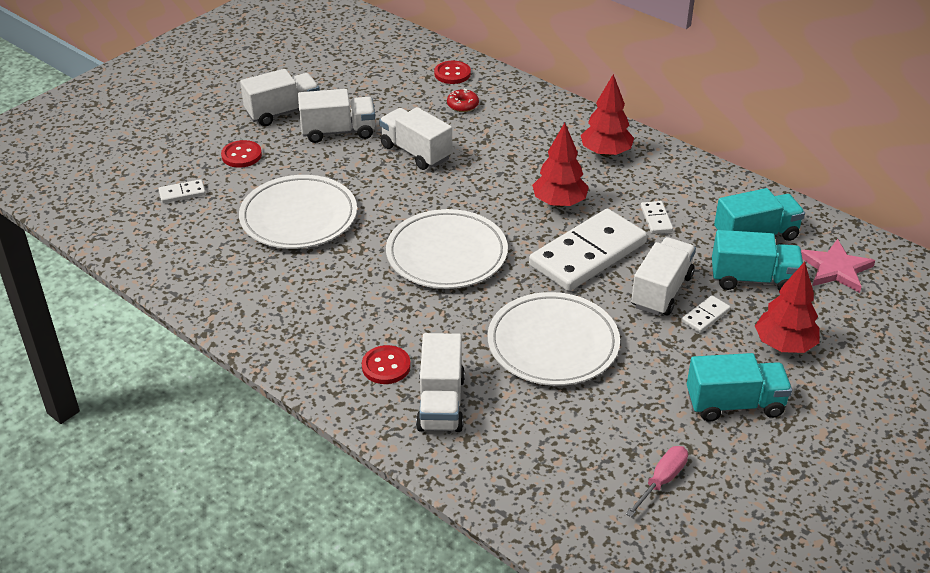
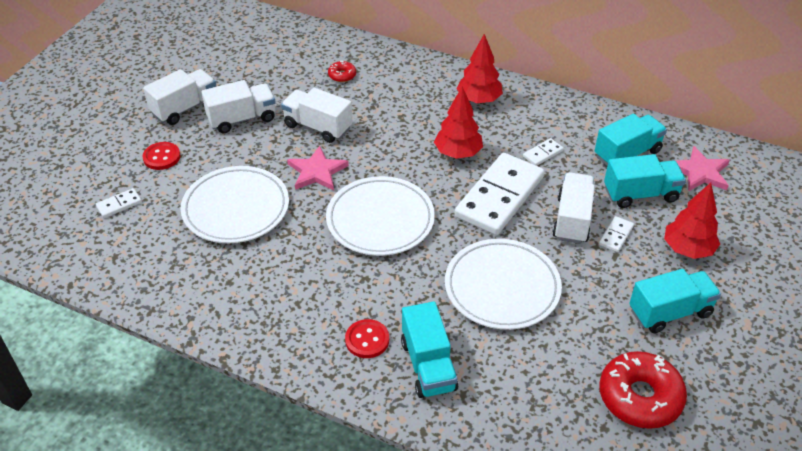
camera: 15 degrees left, 5 degrees up
(397, 196) = (317, 172): none -> pink star
(441, 403) = (428, 365): white truck -> turquoise truck
(452, 74) = (322, 47): red button -> none
(656, 219) = (542, 153): white domino -> white domino turned 75 degrees clockwise
(662, 480) = (640, 397): pink screwdriver -> red donut

